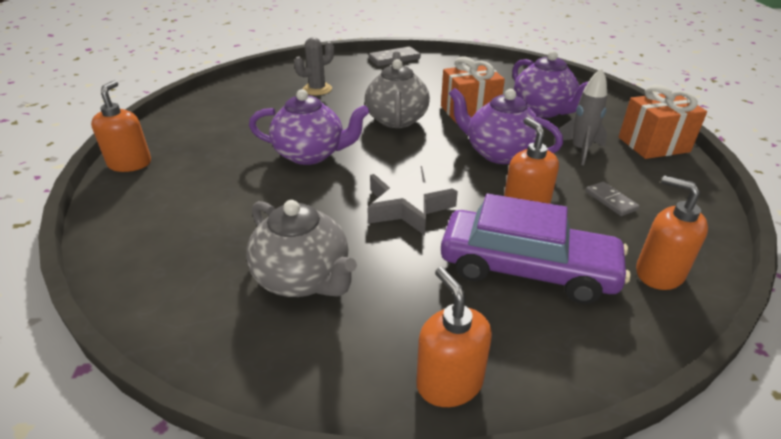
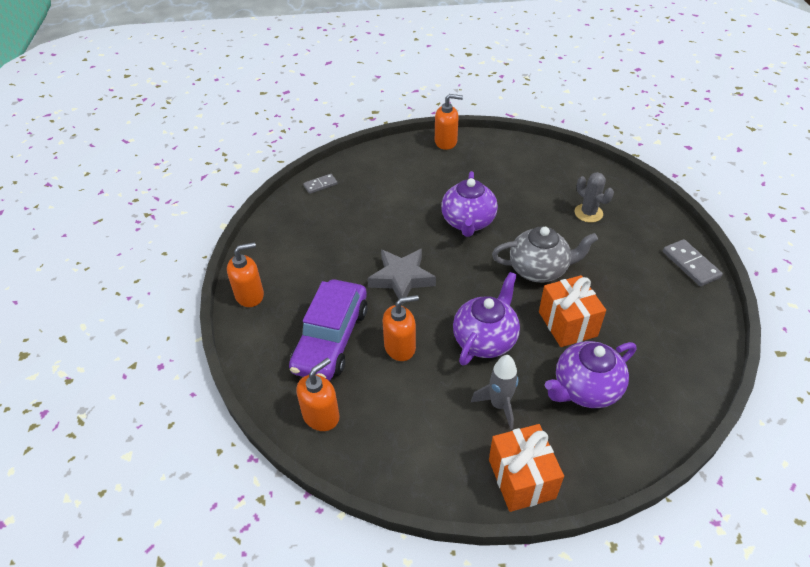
camera: 90 degrees right, 10 degrees up
(303, 279) = (330, 235): grey teapot -> none
(611, 200) = (413, 409): grey domino -> grey domino (320, 185)

